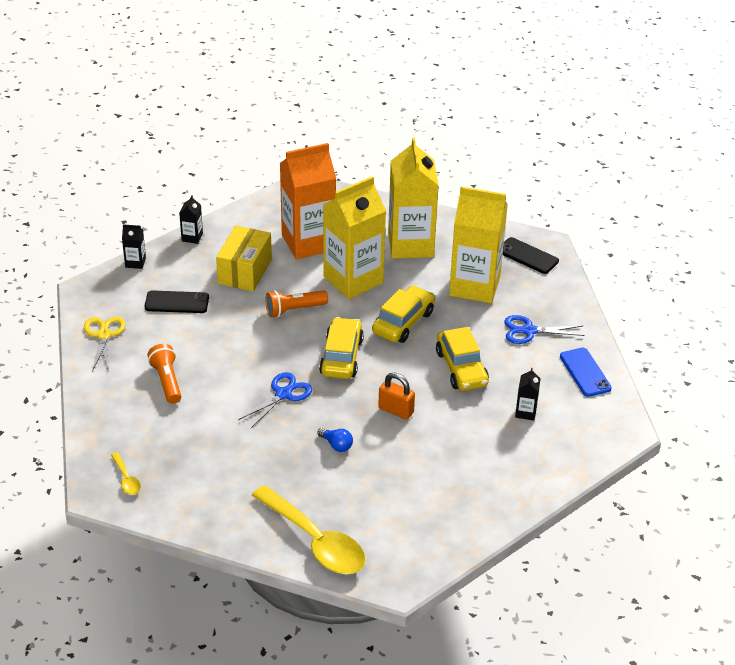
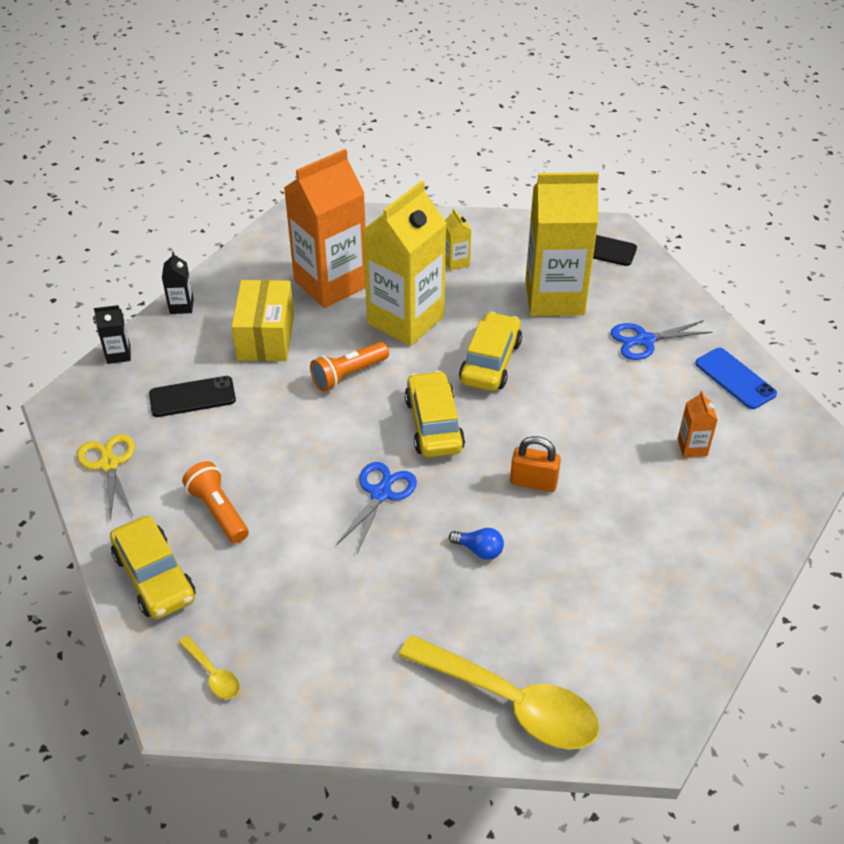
camera: 15 degrees left, 5 degrees up
(410, 245) = (456, 262): yellow carton -> yellow carton, size x0.41
(461, 368) = (588, 406): yellow car -> yellow car (155, 577)
(525, 412) = (692, 447): black carton -> orange carton

